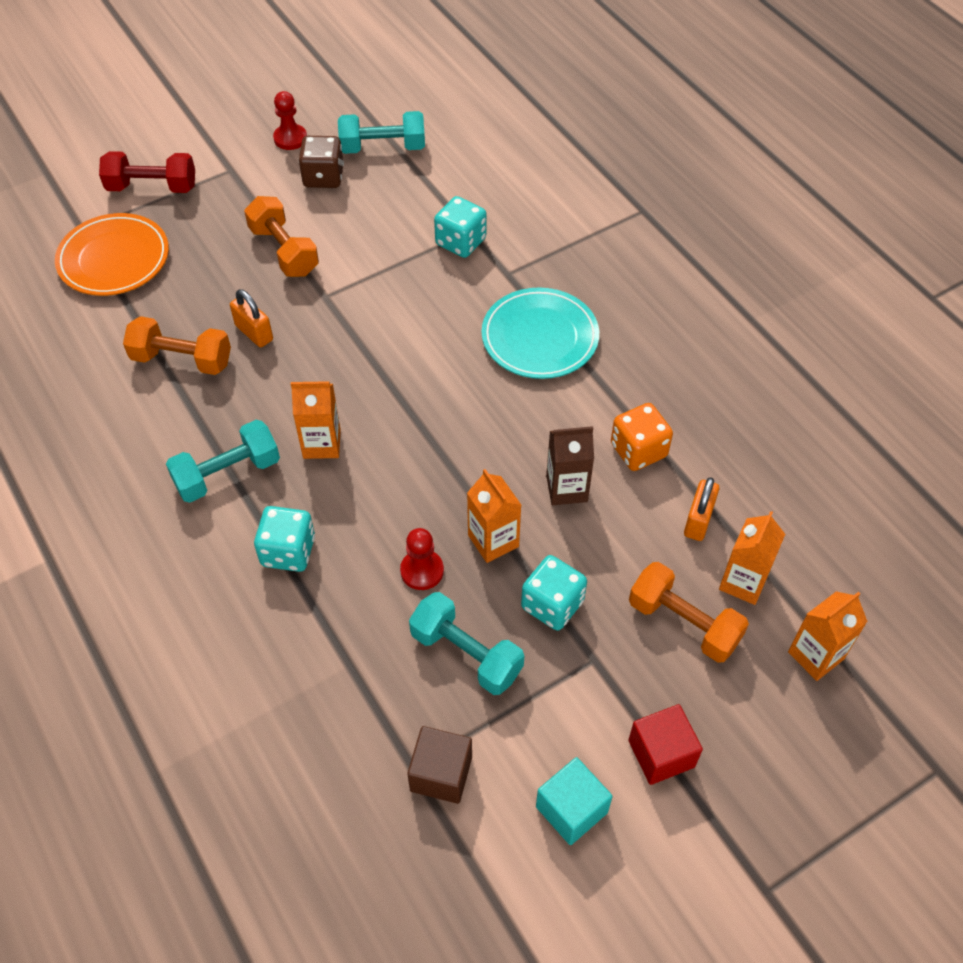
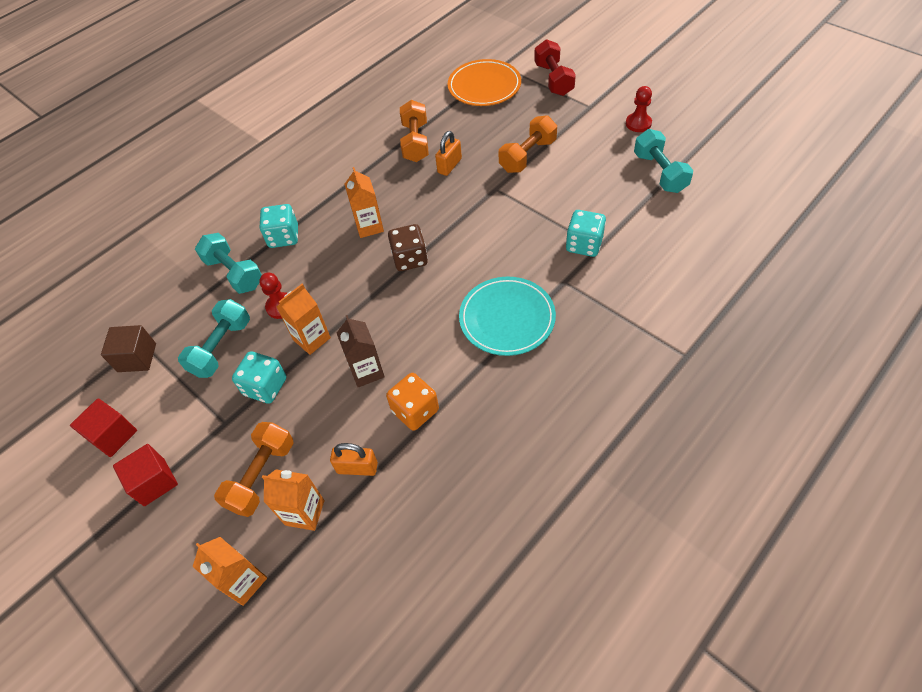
camera: 80 degrees right, 0 degrees up
(227, 474) = (334, 191): turquoise dumbbell -> turquoise dumbbell (234, 273)
(323, 177) = (609, 152): brown dice -> brown dice (410, 259)
(571, 809) = (113, 435): turquoise cube -> red cube

